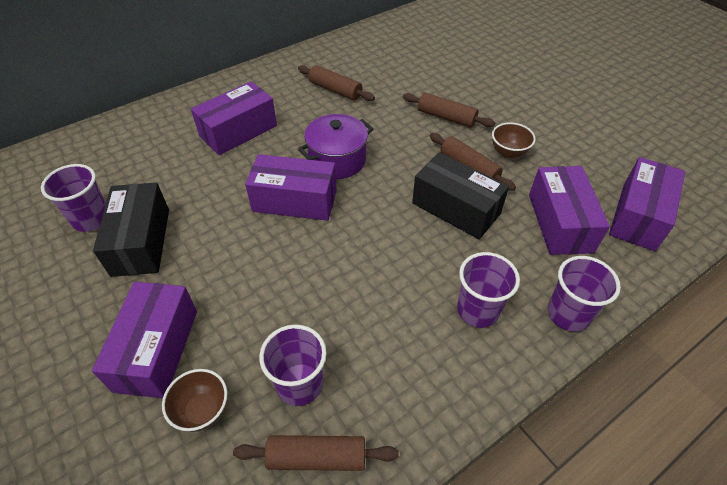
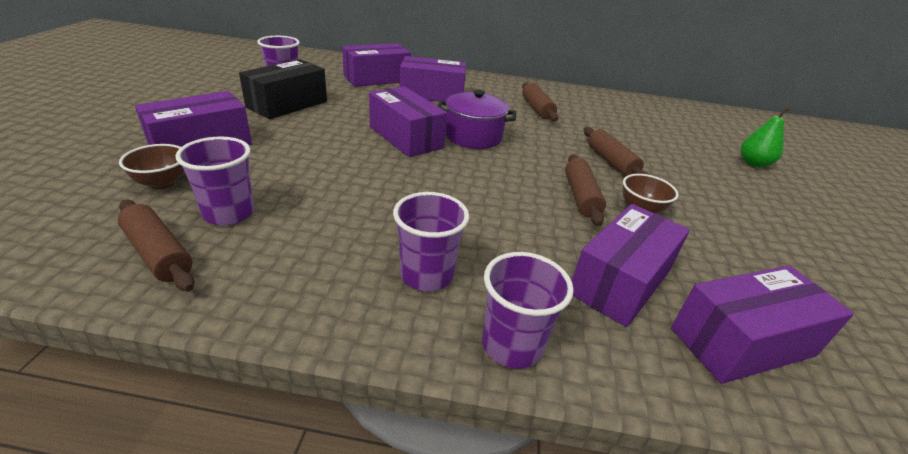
camera: 40 degrees right, 15 degrees down
(161, 144) = (377, 79): none -> purple box
(456, 208) = (524, 209): black box -> none
(514, 55) = (753, 163): none -> green pear

